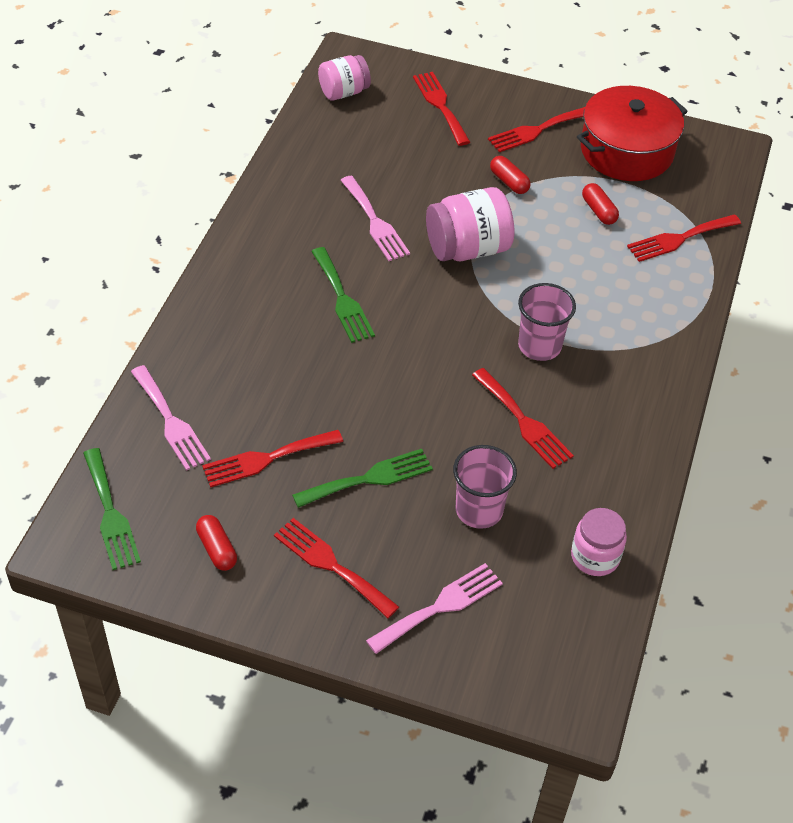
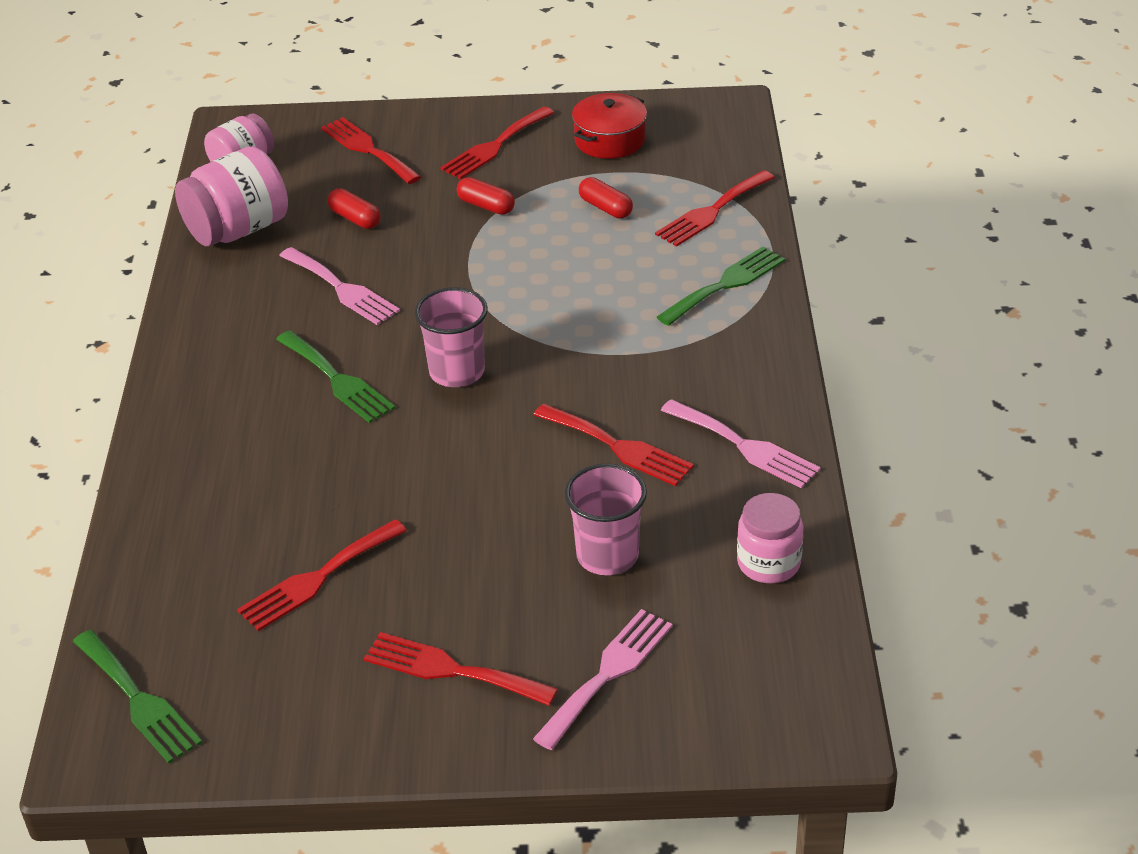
camera: 15 degrees left, 10 degrees down
(171, 421) = (174, 573): pink fork -> pink fork (745, 446)
(217, 549) = (296, 697): red capsule -> red capsule (355, 218)
(369, 478) = (457, 562): green fork -> green fork (725, 284)
(467, 249) = (468, 287): pink jar -> pink jar (238, 230)
(539, 346) = (600, 363): pink cup -> pink cup (457, 372)
(626, 151) = (610, 140): red pot -> red pot, size x0.61

